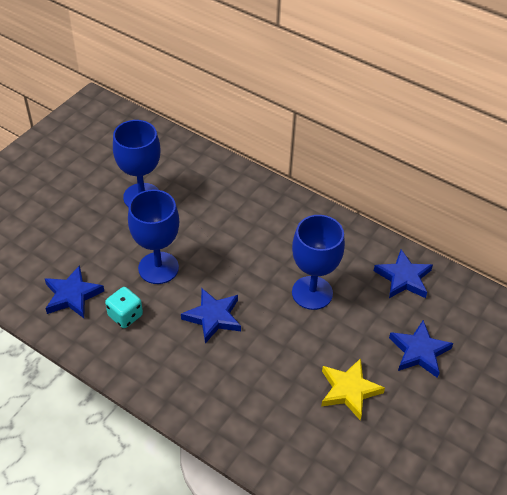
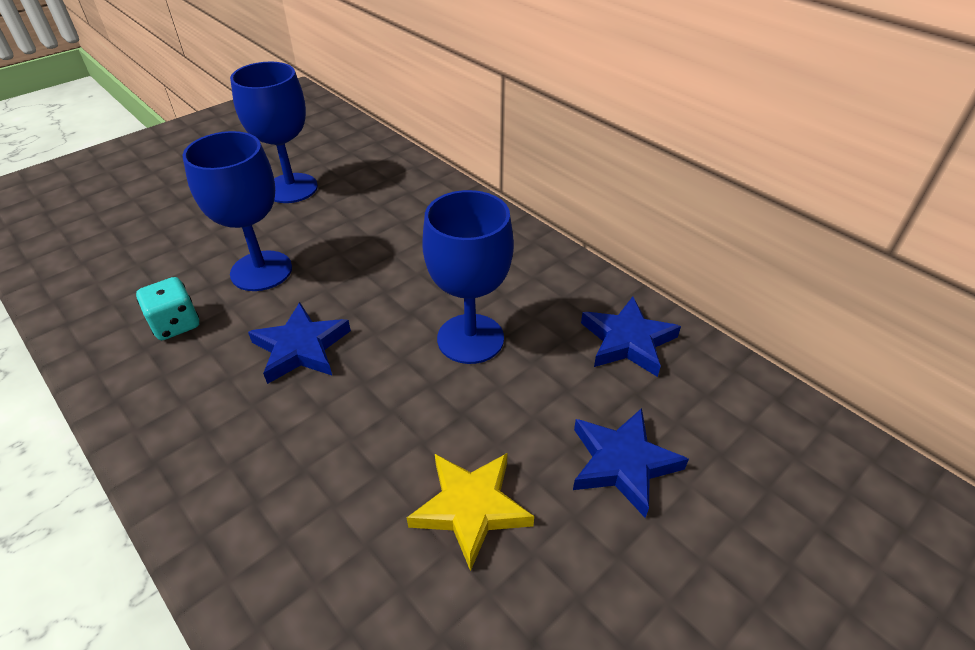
camera: 15 degrees right, 5 degrees down
(72, 295) = (123, 286): blue star -> none

